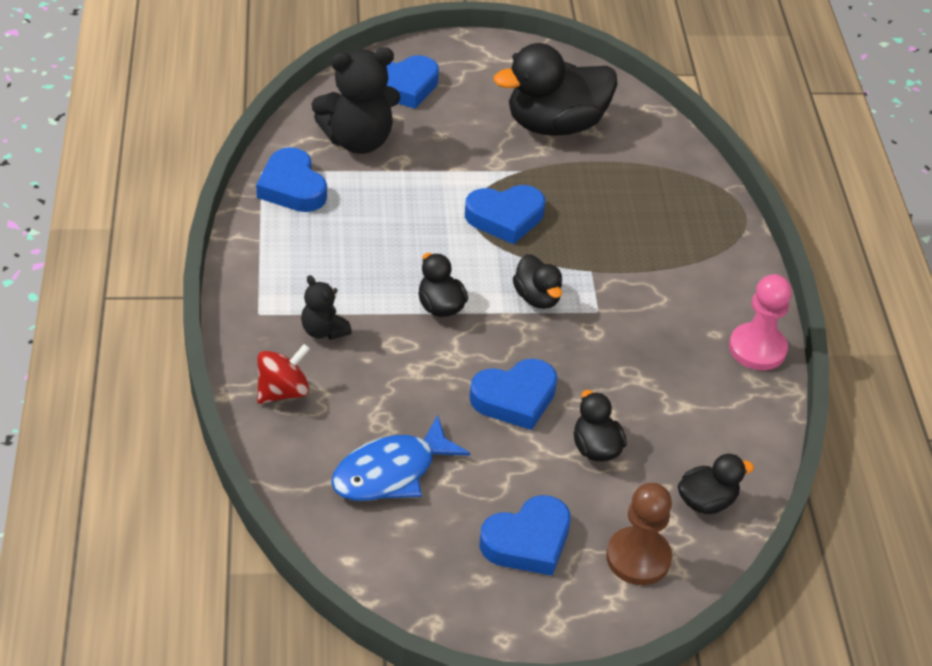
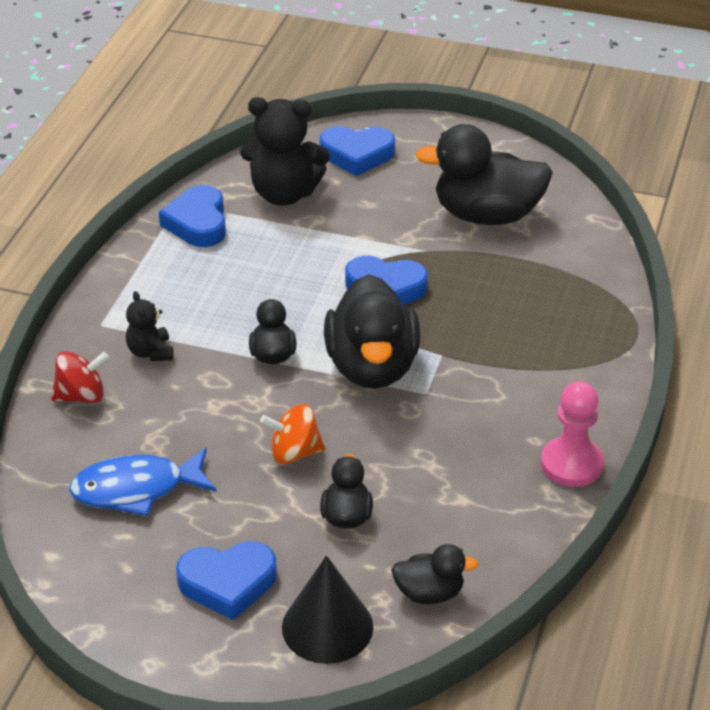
camera: 25 degrees right, 5 degrees down
(515, 398) = (294, 452): blue heart -> orange spinning top
(537, 297) = (372, 367): black duck -> black duck, size x2.01
(638, 558) = (327, 627): brown pawn -> black cone

